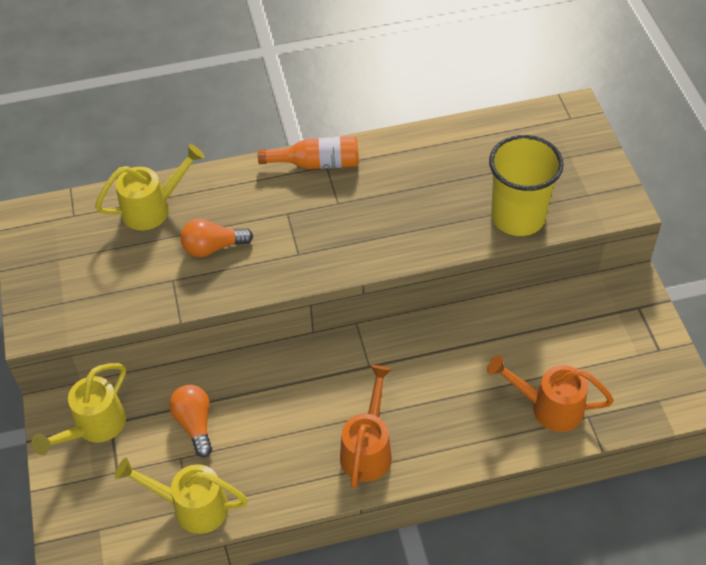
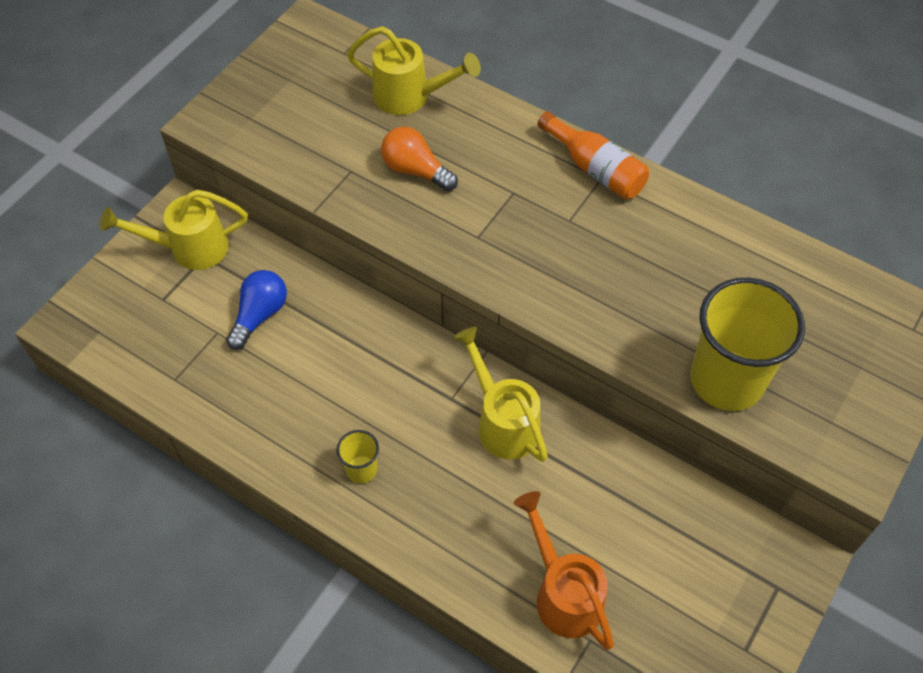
camera: 45 degrees right, 5 degrees up
(192, 506) = (178, 380): yellow watering can -> yellow watering can (503, 422)
(195, 424) = (260, 315): orange light bulb -> blue light bulb
(368, 449) = (361, 469): orange watering can -> yellow cup

